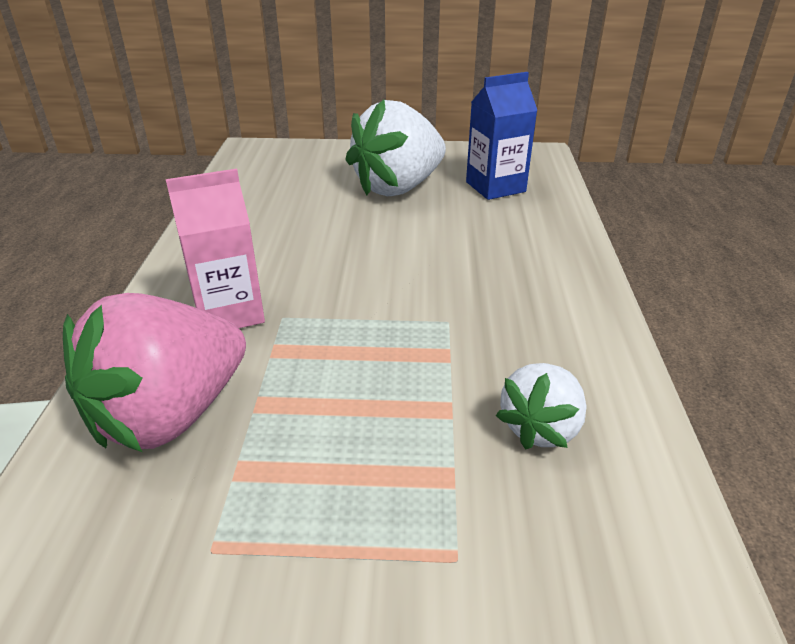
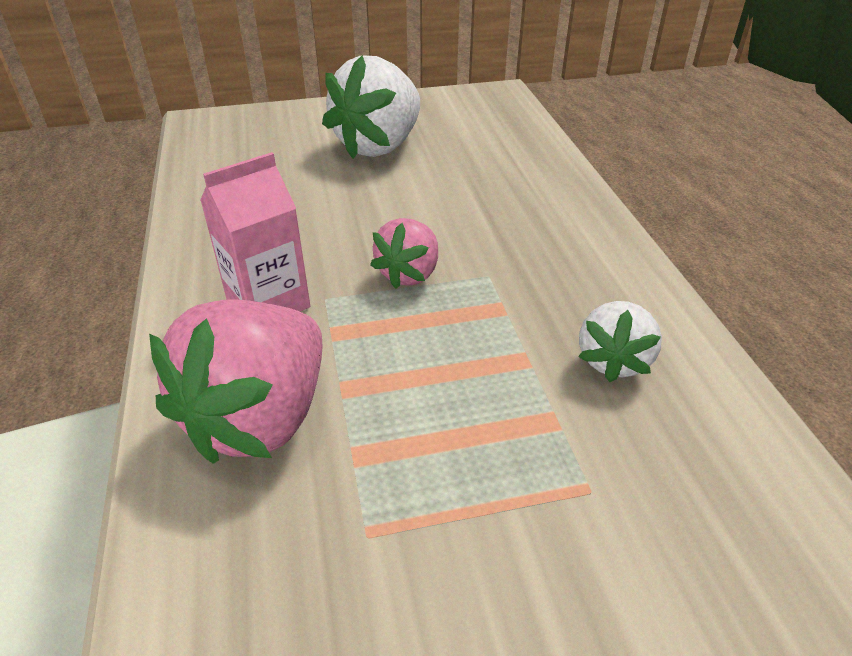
camera: 15 degrees left, 5 degrees up
(371, 307) = (409, 274): none -> pink strawberry
(495, 187) = (474, 133): blue carton -> none

